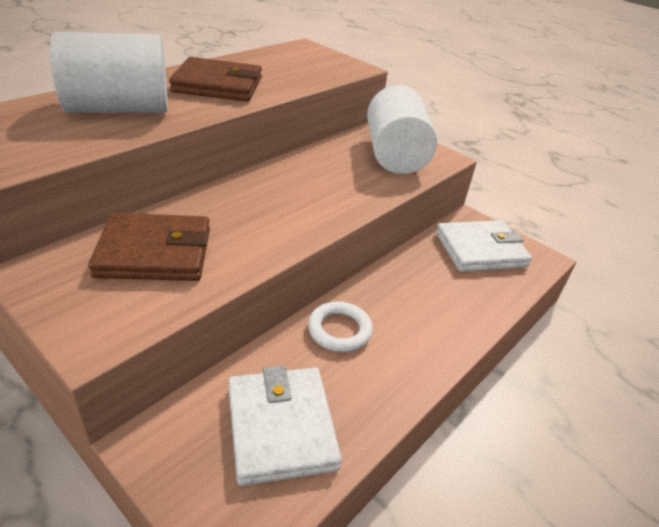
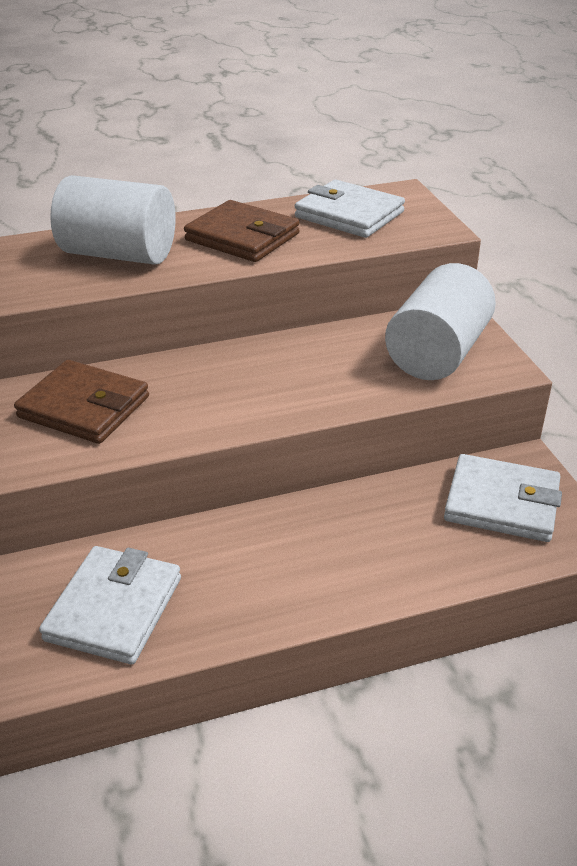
camera: 35 degrees right, 0 degrees up
(284, 63) = (349, 214): none -> white wallet
(339, 330) = (243, 540): white ring -> none

